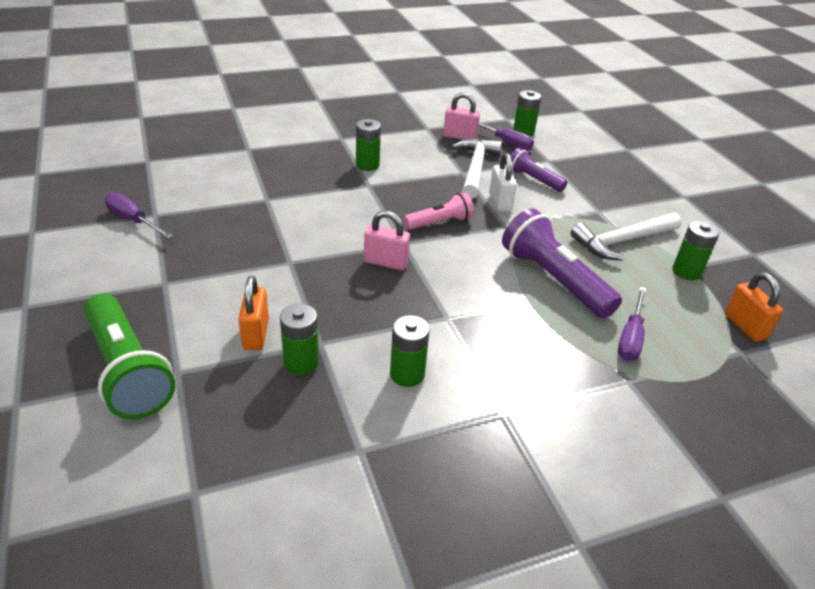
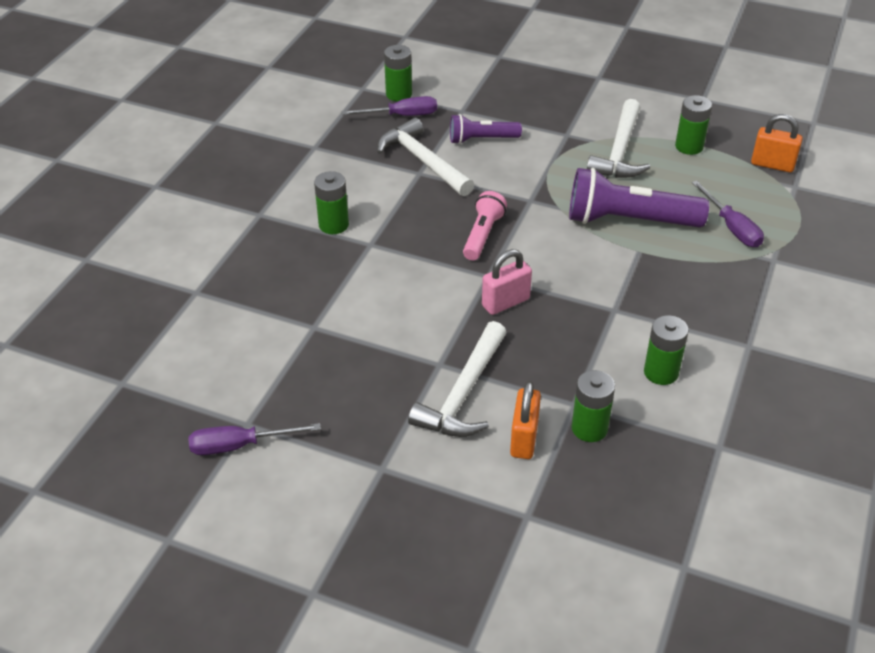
camera: 45 degrees left, 5 degrees up
(127, 370) = (494, 550): green flashlight -> none
(256, 334) = (524, 439): orange padlock -> orange padlock turned 60 degrees clockwise
(272, 285) = (463, 393): none -> white hammer
(459, 137) = (357, 136): pink padlock -> none
(500, 202) = (492, 180): white padlock -> none

